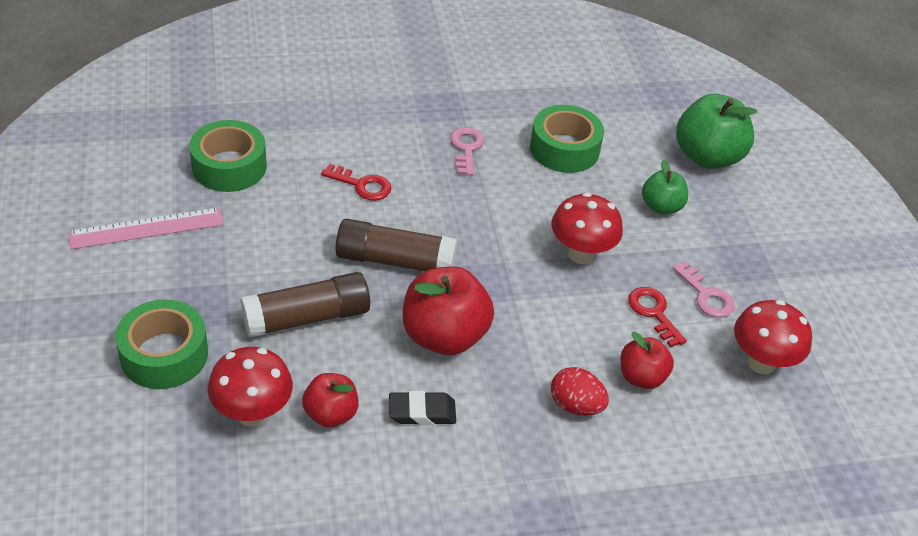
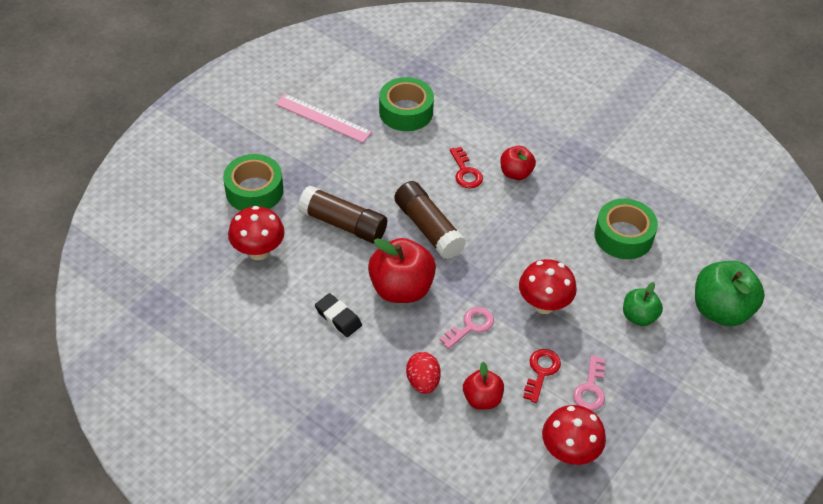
camera: 50 degrees right, 5 degrees up
(331, 414) = (293, 282): red apple -> red apple (516, 173)
(466, 148) = (558, 193): pink key -> pink key (470, 326)

